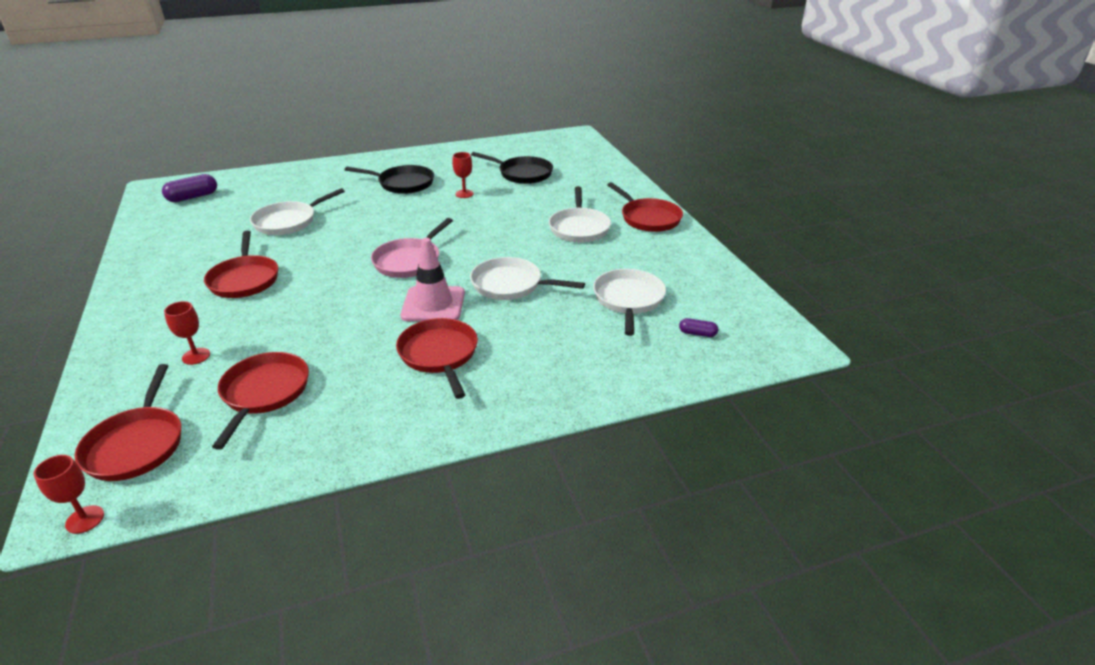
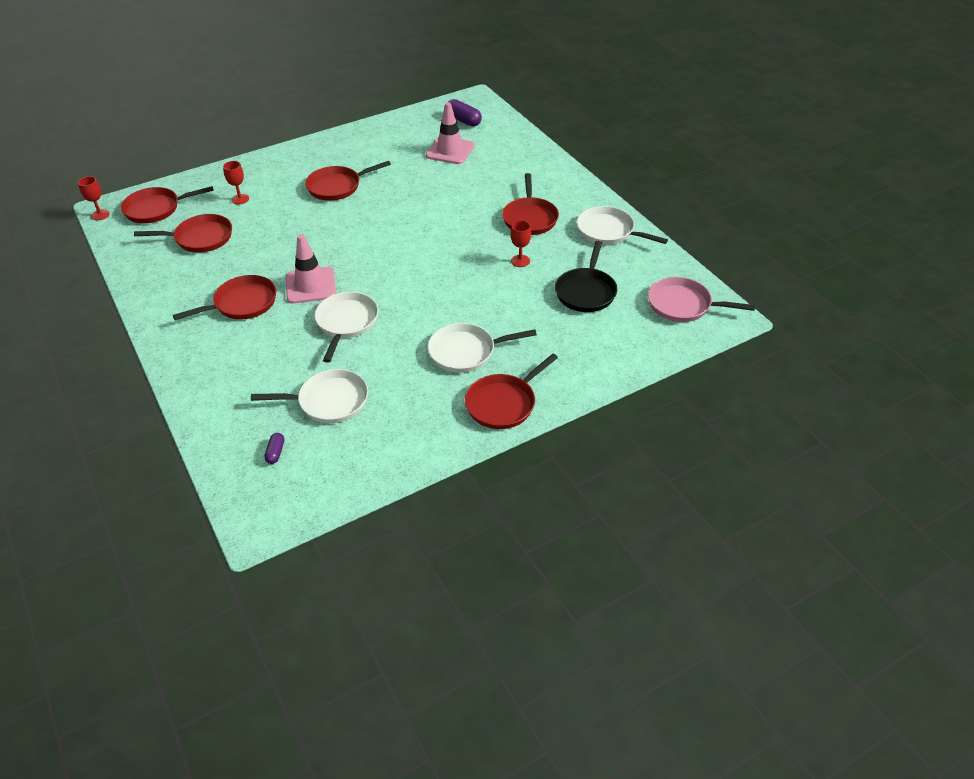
camera: 80 degrees right, 10 degrees up
(245, 209) = (450, 151): none -> pink traffic cone
(288, 221) = (433, 178): white pan -> white pan (608, 231)
(403, 183) = (530, 218): black pan -> red pan
(409, 261) = (378, 257): pink pan -> pink pan (683, 305)

